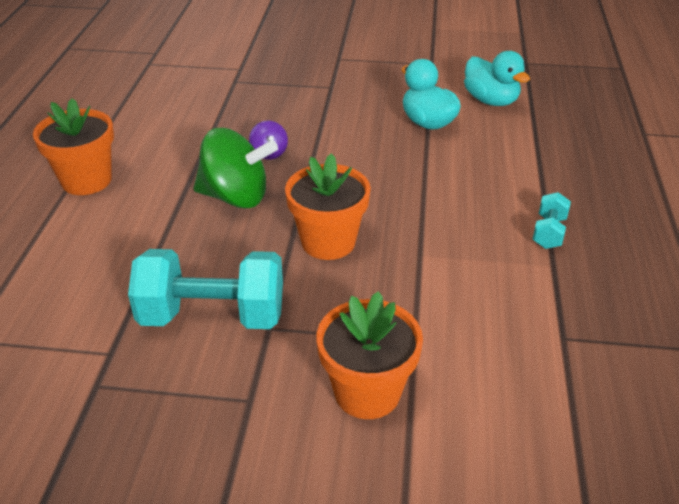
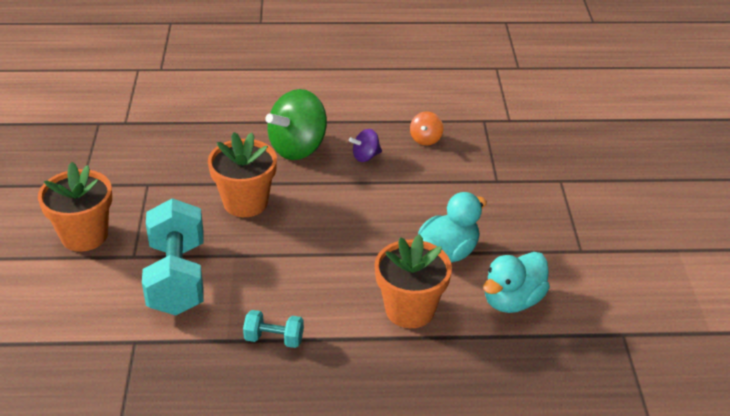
camera: 80 degrees right, 0 degrees up
(86, 180) = (306, 75): orange flower pot -> orange flower pot (410, 310)
(213, 316) = (159, 157): turquoise dumbbell -> turquoise dumbbell (177, 278)
(236, 197) = (298, 148): green spinning top -> green spinning top turned 45 degrees clockwise
(253, 115) = (425, 139): none -> orange spinning top

